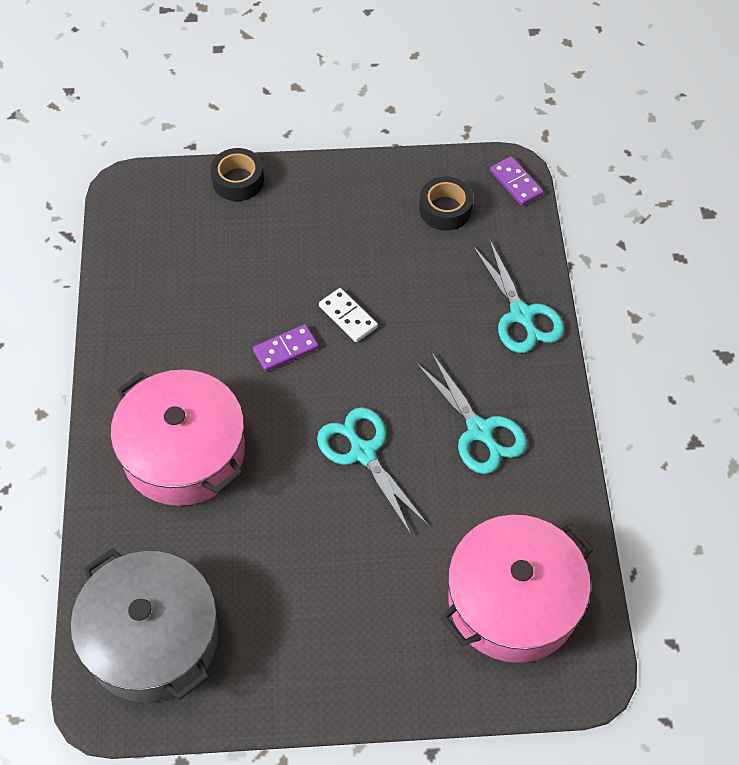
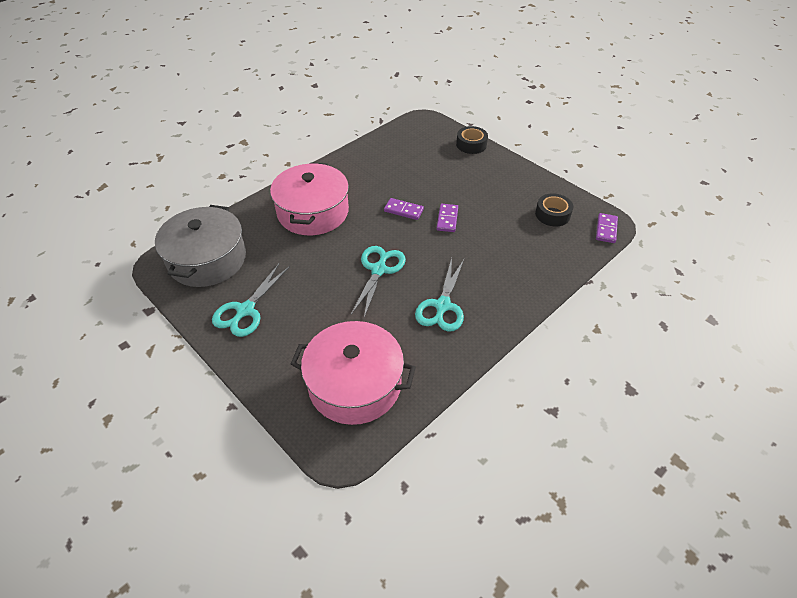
camera: 50 degrees right, 10 degrees down
(348, 317) = (447, 219): white domino -> purple domino
(521, 315) = (532, 279): turquoise scissors -> turquoise scissors (245, 310)

